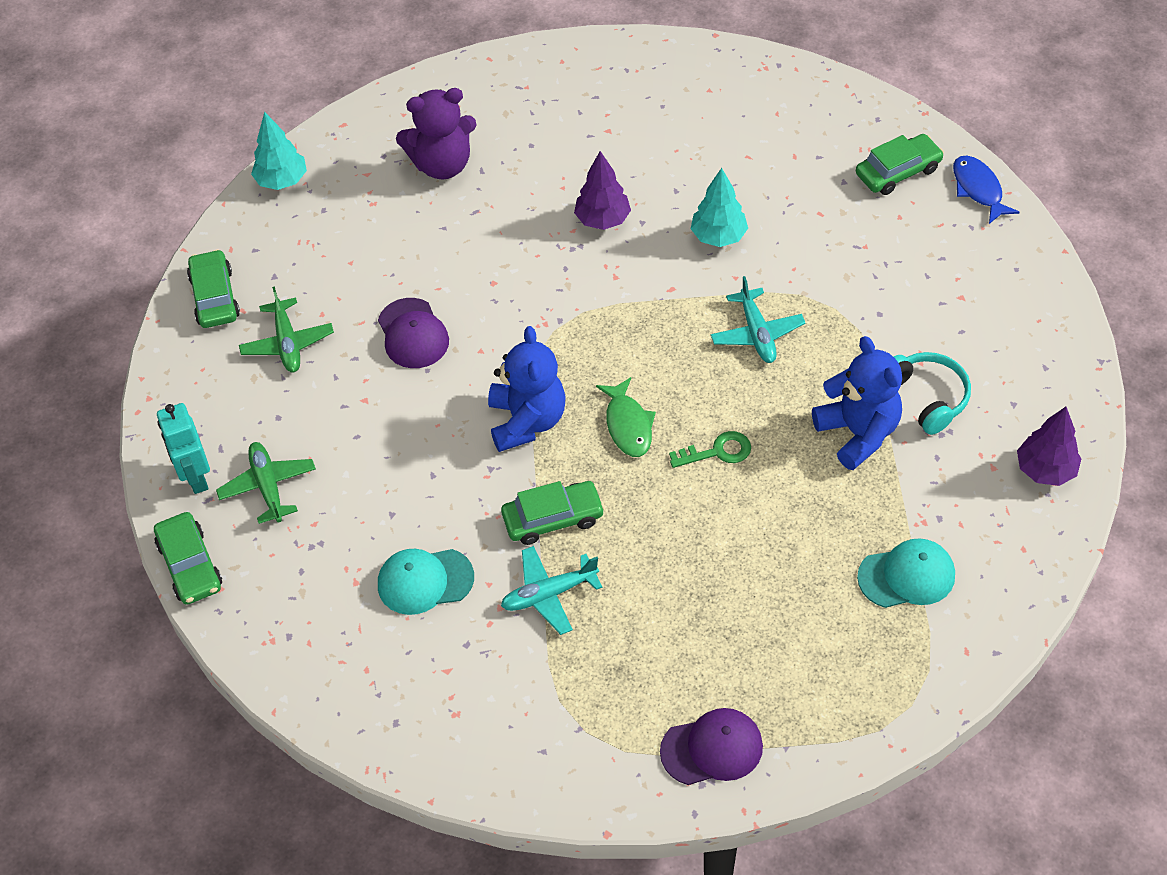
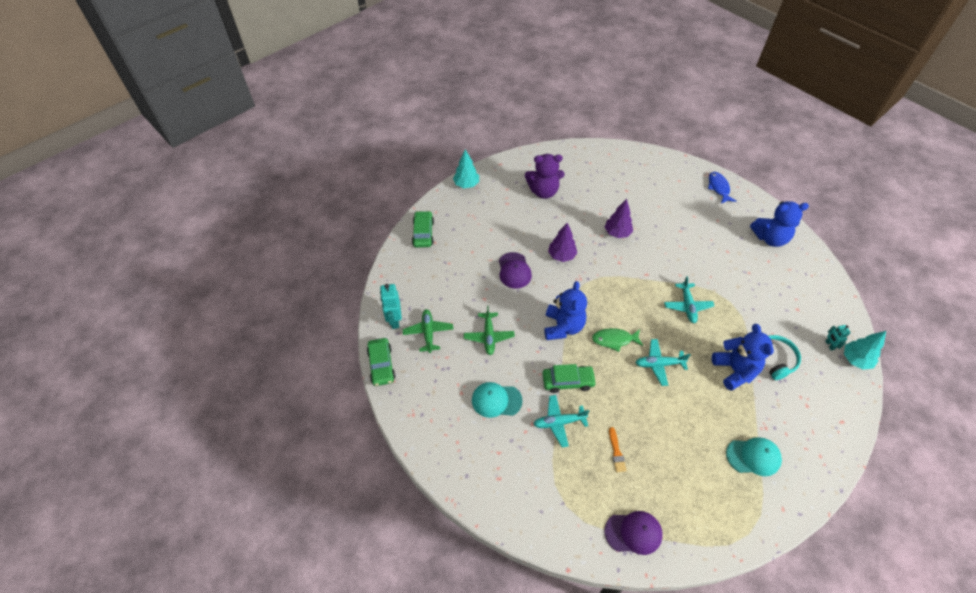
camera: 10 degrees right, 0 degrees up
(287, 343) = (453, 262): green plane -> green plane (489, 336)
(628, 425) = (614, 340): green fish -> green fish turned 90 degrees clockwise
(662, 622) = (616, 452): none -> orange brush
(717, 451) = (659, 364): green key -> turquoise plane
(718, 236) = (674, 252): turquoise tree -> turquoise tree (855, 360)
(898, 172) = (770, 238): green car -> blue teddy bear
(978, 189) = (811, 255): blue fish -> blue fish (718, 188)
(1024, 351) = (829, 345): none -> turquoise robot
(1045, 470) = (836, 413): purple tree -> purple tree (561, 256)

